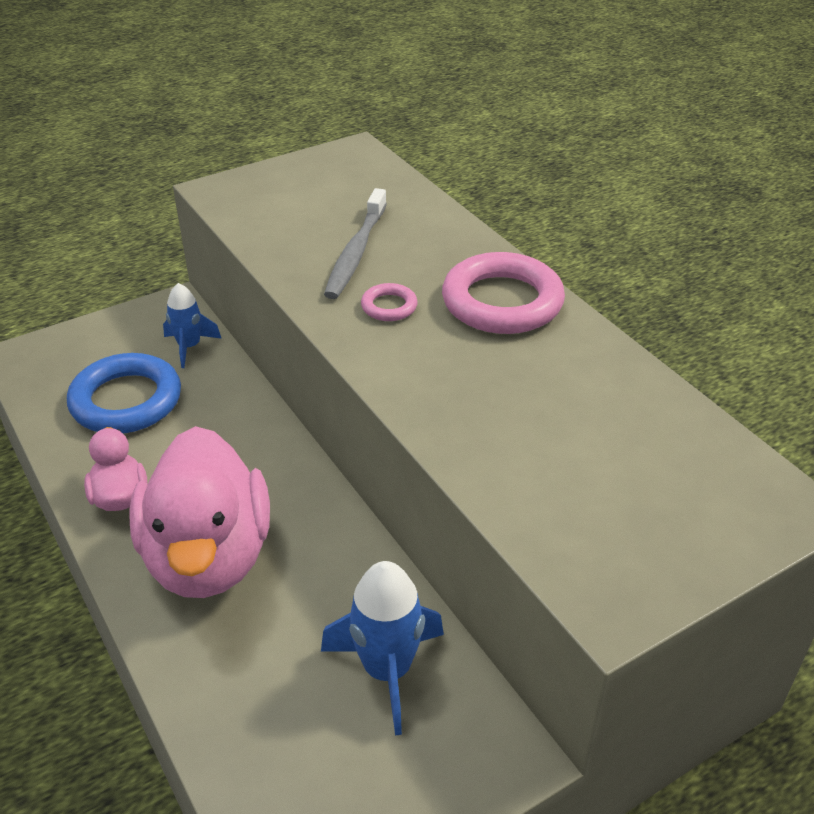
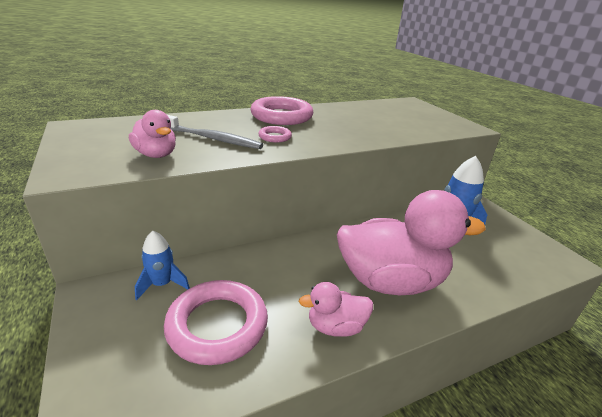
camera: 85 degrees left, 10 degrees down
(126, 401) = (217, 325): blue ring -> pink ring
(283, 225) = (156, 155): none -> pink duck

